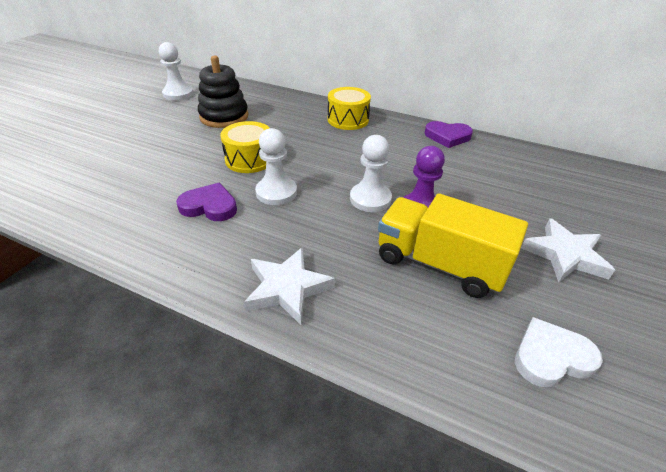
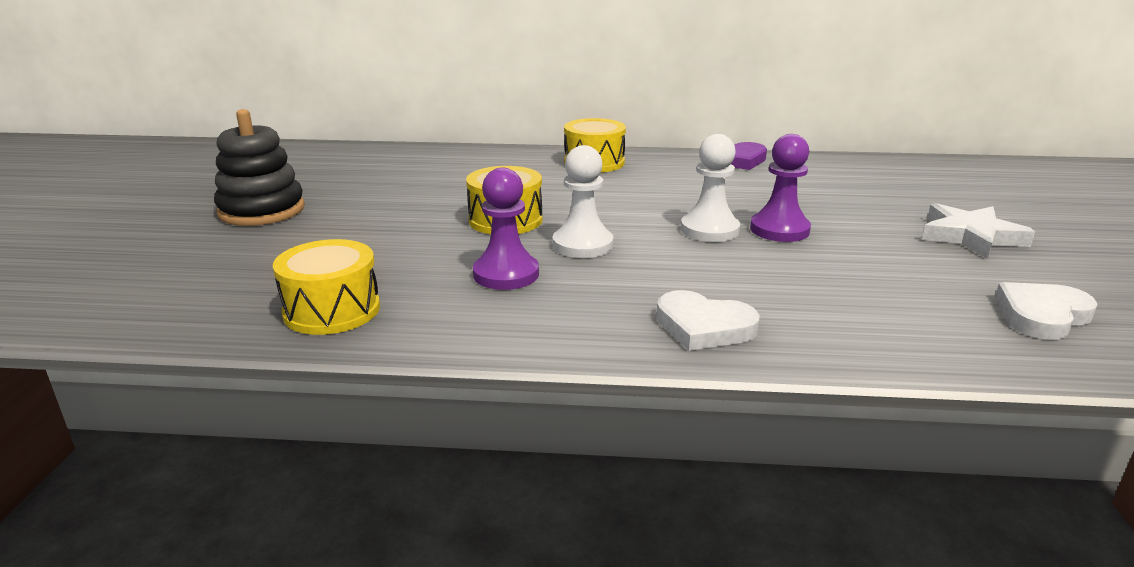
camera: 20 degrees left, 15 degrees down
(94, 210) = (332, 310): none -> yellow drum
(178, 94) = (308, 170): white pawn -> none
(209, 206) = (506, 274): purple heart -> purple pawn
(224, 117) = (413, 184): black stacking toy -> black stacking toy (262, 210)
(287, 288) = (703, 327): white star -> white heart
(439, 264) = (852, 269): yellow truck -> none

